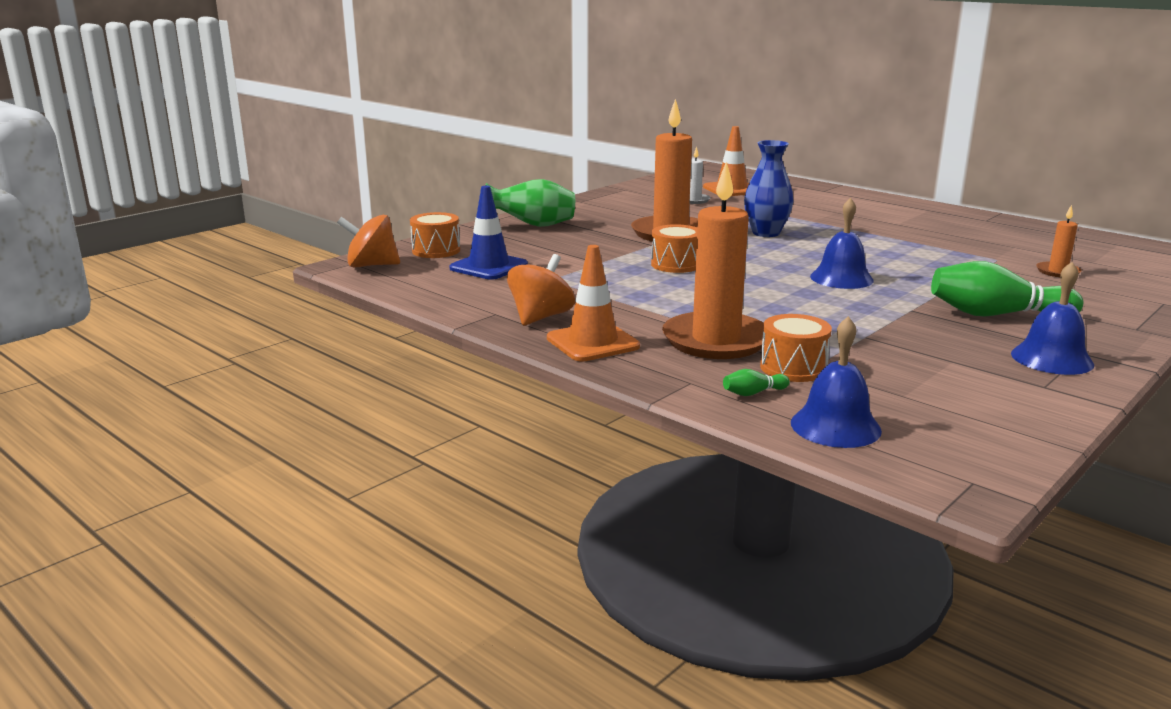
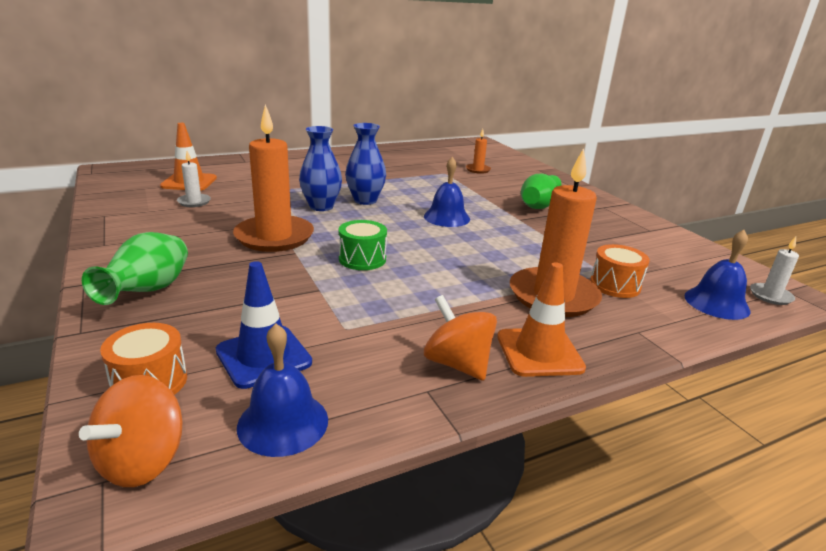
camera: 70 degrees left, 5 degrees up
(676, 264) = (362, 259): orange drum -> green drum
(753, 393) = (661, 313): green bowling pin -> none
(817, 243) = (365, 200): none -> blue vase
(925, 466) = (770, 296): none -> white candle
(1052, 359) = (611, 215): blue bell -> blue bell (283, 422)

